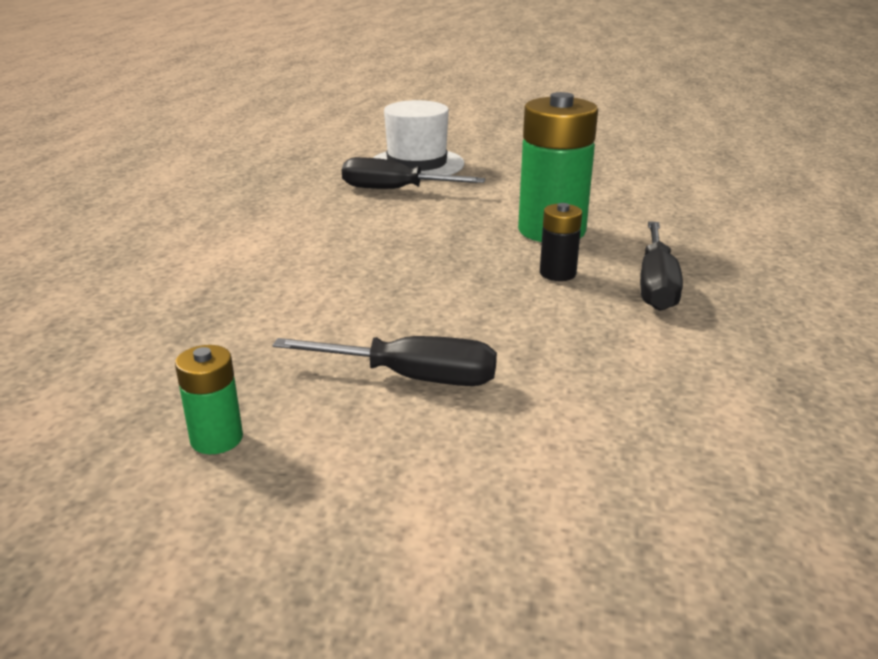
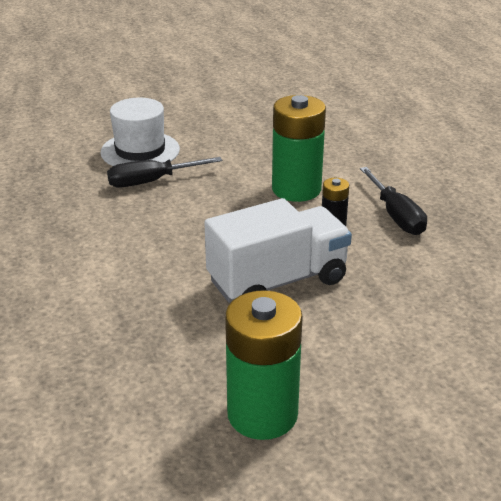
camera: 30 degrees left, 5 degrees up
(217, 439) = (262, 414): green battery -> green battery, size x2.06
(411, 377) = (326, 331): black screwdriver -> none
(417, 309) = (277, 281): none -> white truck

